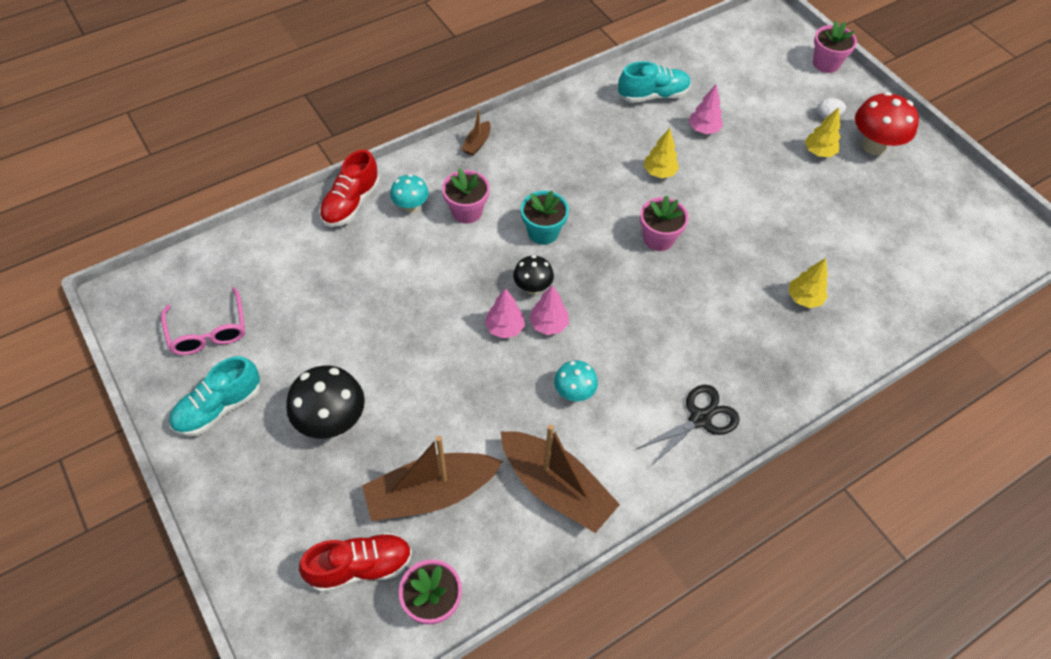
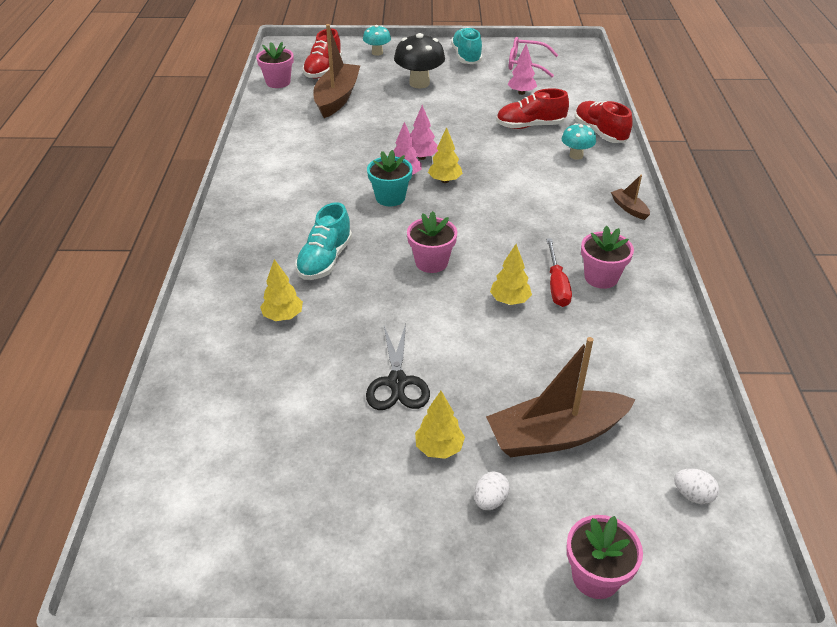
camera: 125 degrees right, 15 degrees down
(373, 264) = (530, 126): none -> red shoe
(467, 211) = (549, 178): pink flower pot -> pink flower pot (601, 277)
(532, 287) = (445, 180): black mushroom -> yellow tree
(543, 232) = (495, 205): turquoise flower pot -> turquoise flower pot (390, 197)
(556, 488) = (287, 135): brown boat -> brown boat (556, 435)
(574, 392) = (340, 165): turquoise mushroom -> turquoise mushroom (377, 53)
(618, 153) = (556, 285): none -> red screwdriver
(653, 95) = (630, 351): turquoise shoe -> turquoise shoe (325, 260)
(700, 419) = (257, 207): black scissors -> black scissors (397, 382)
(703, 129) = (547, 365): pink tree -> pink tree (521, 93)
(740, 43) = (692, 495): none -> white egg
(874, 146) = (405, 515): red mushroom -> none

